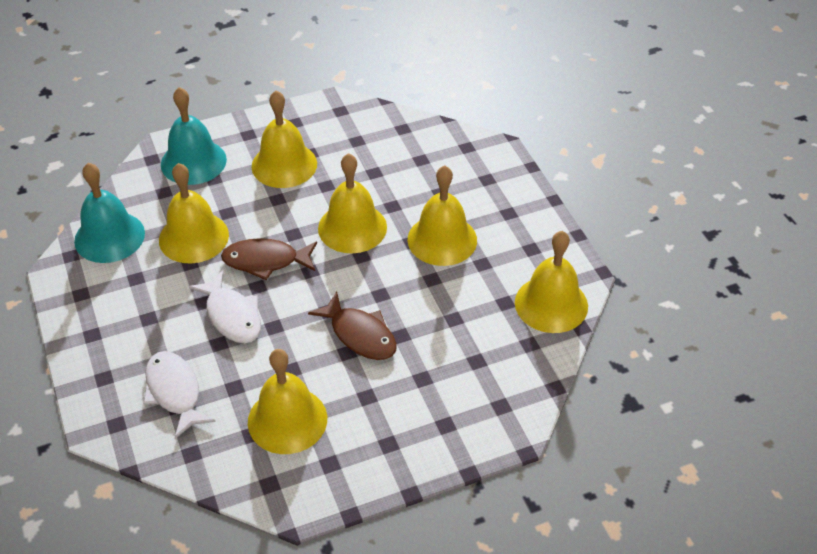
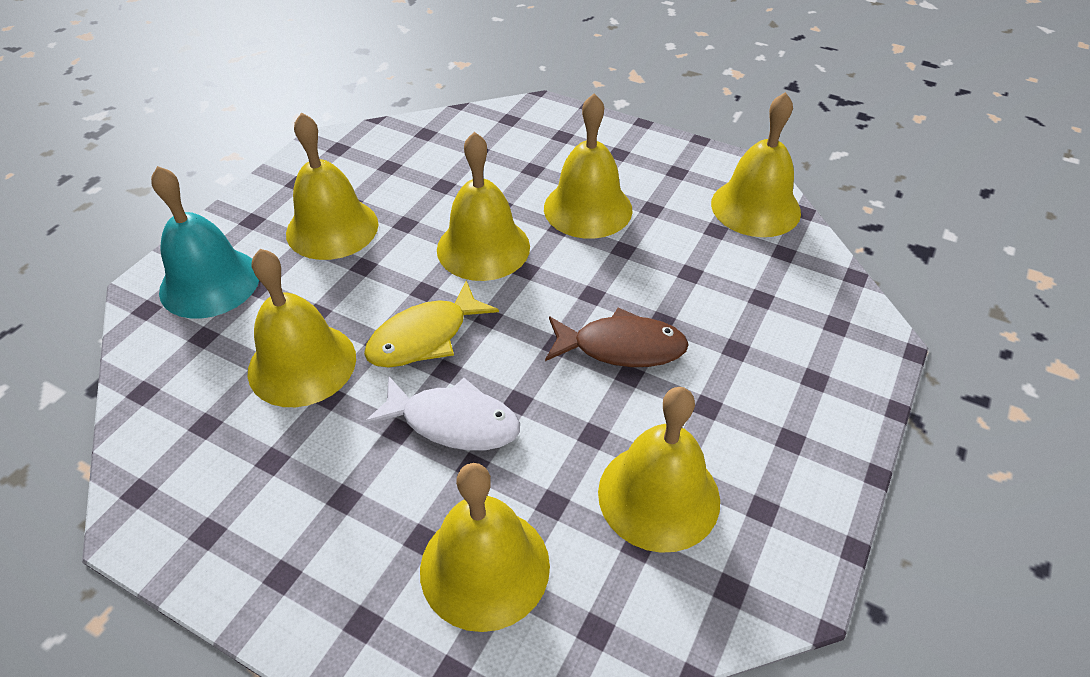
camera: 40 degrees left, 0 degrees up
(109, 237) = (177, 432): turquoise bell -> none
(174, 392) = (485, 567): white fish -> yellow bell
(265, 261) = (424, 337): brown fish -> yellow fish

